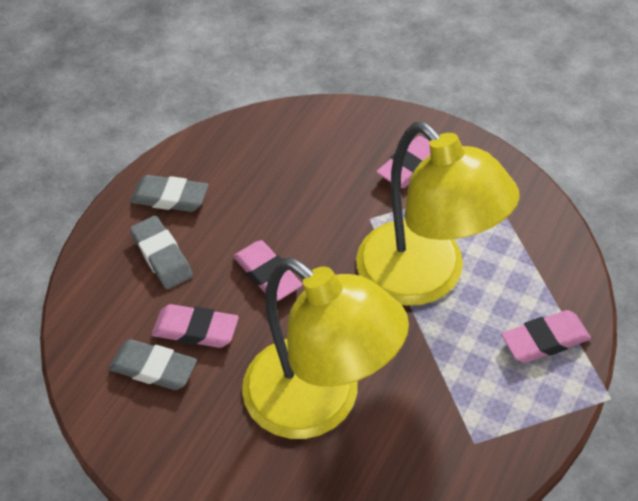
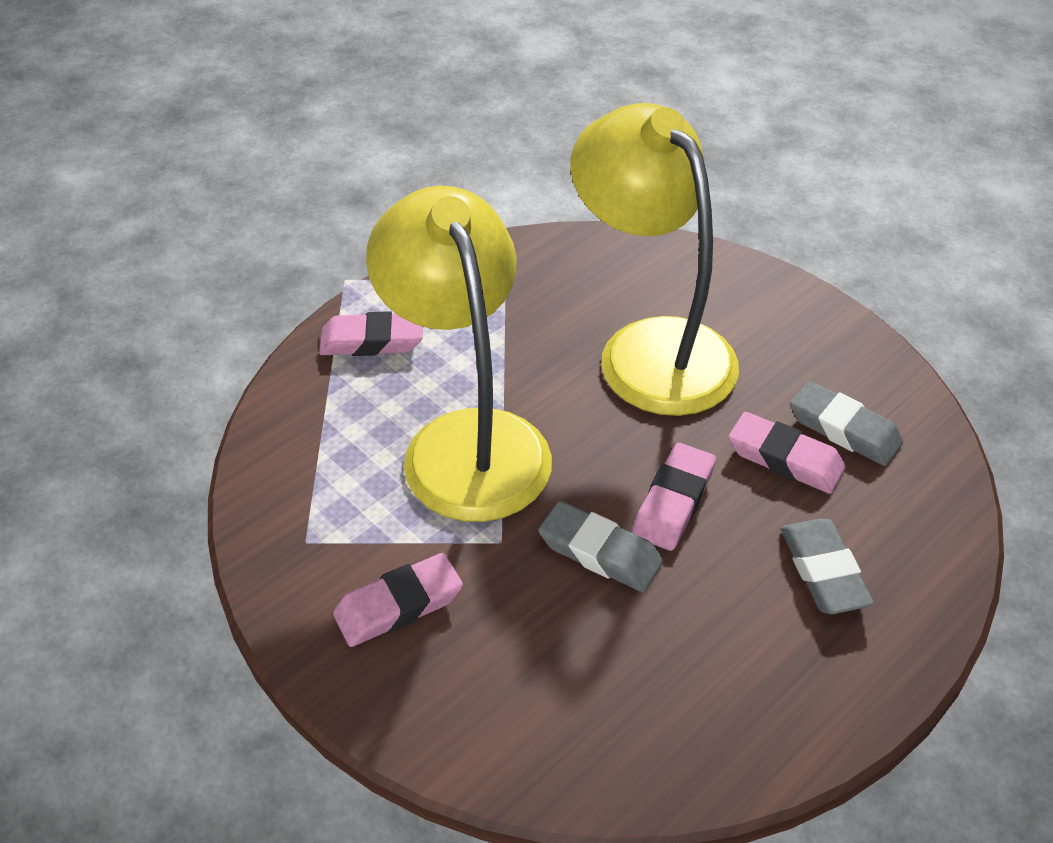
camera: 165 degrees left, 5 degrees down
(170, 197) = (802, 668): grey eraser -> grey eraser (600, 552)
(267, 274) = (673, 502): pink eraser -> pink eraser turned 45 degrees clockwise

